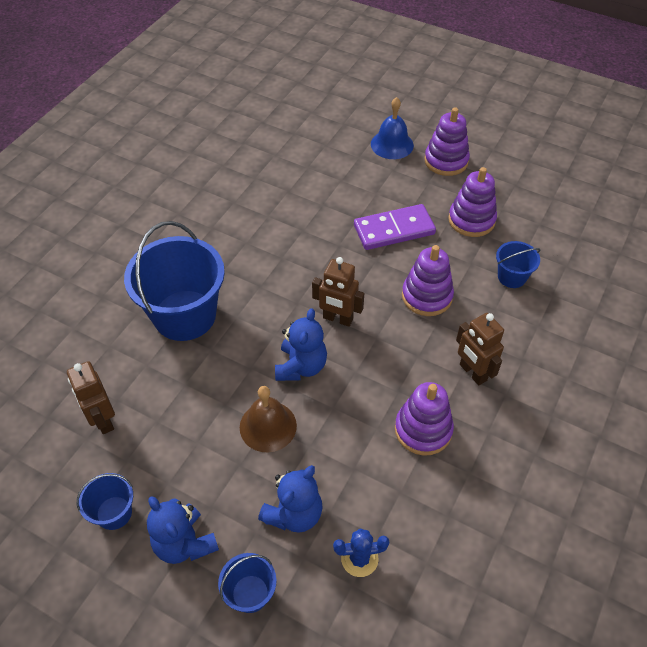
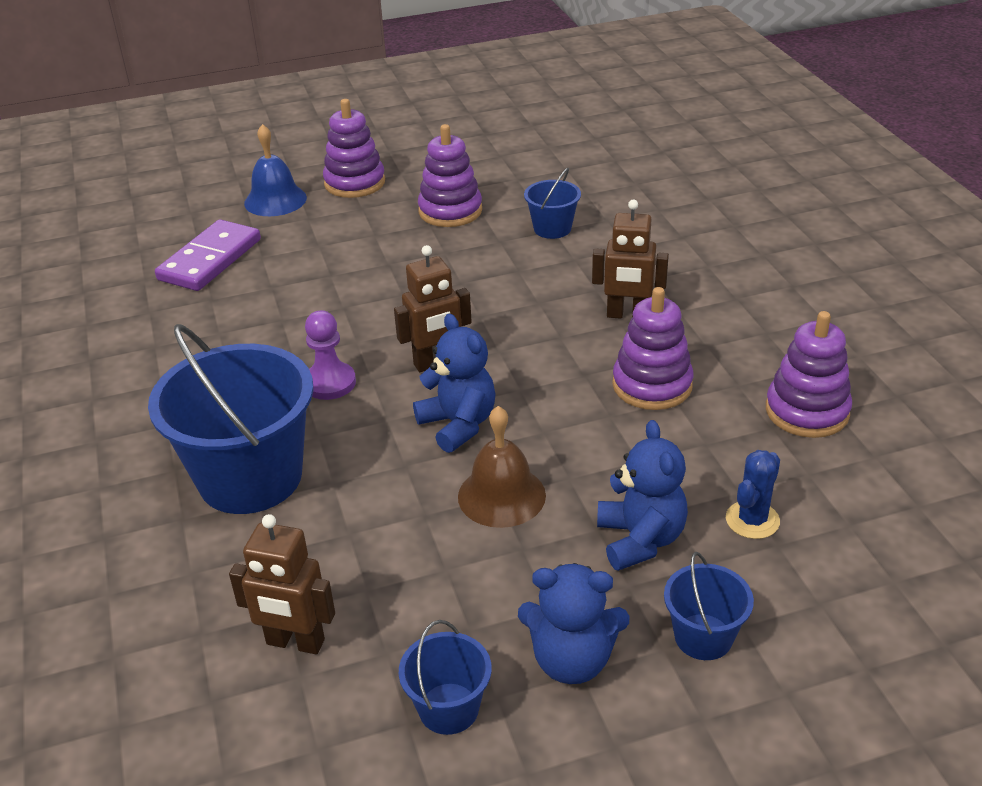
camera: 45 degrees left, 15 degrees down
(277, 289) = (330, 383): none -> purple pawn
(394, 230) = (384, 261): purple domino -> purple domino (210, 260)
(427, 296) = (497, 289): purple stacking toy -> purple stacking toy (807, 411)

